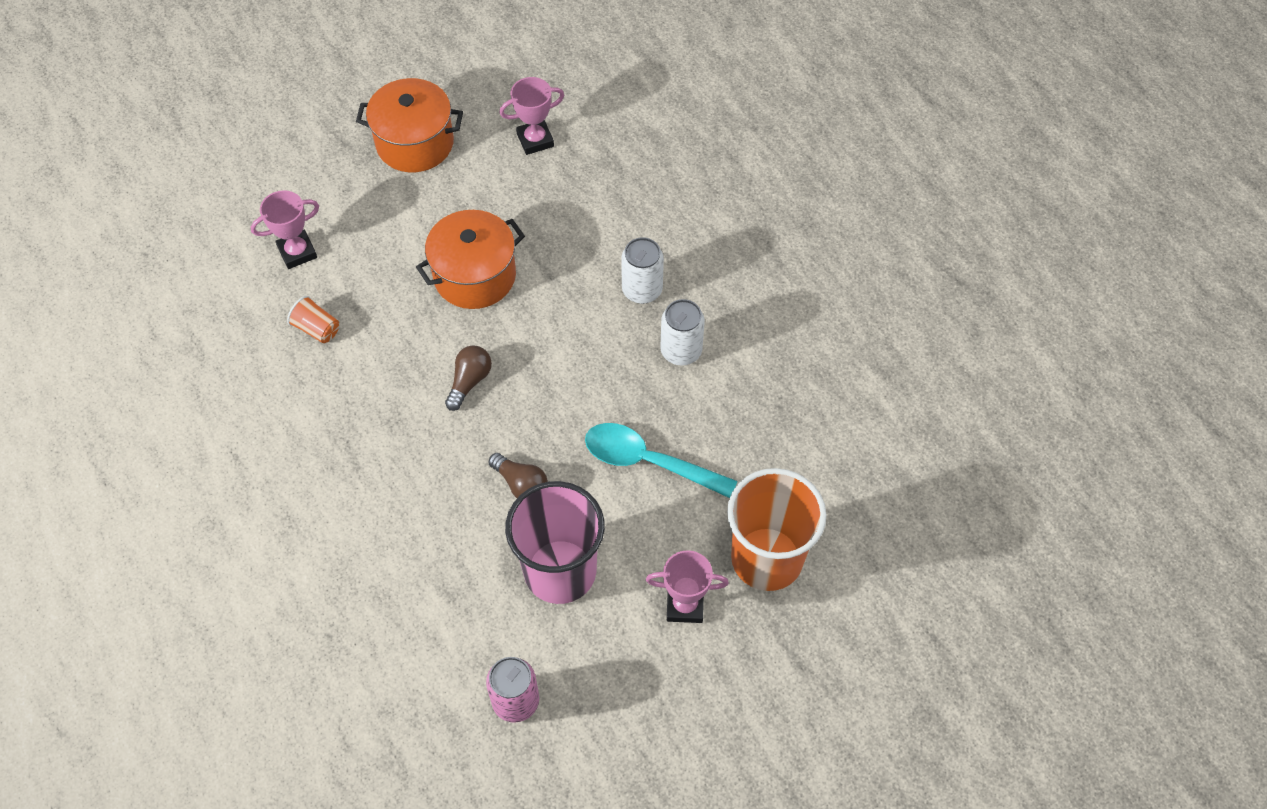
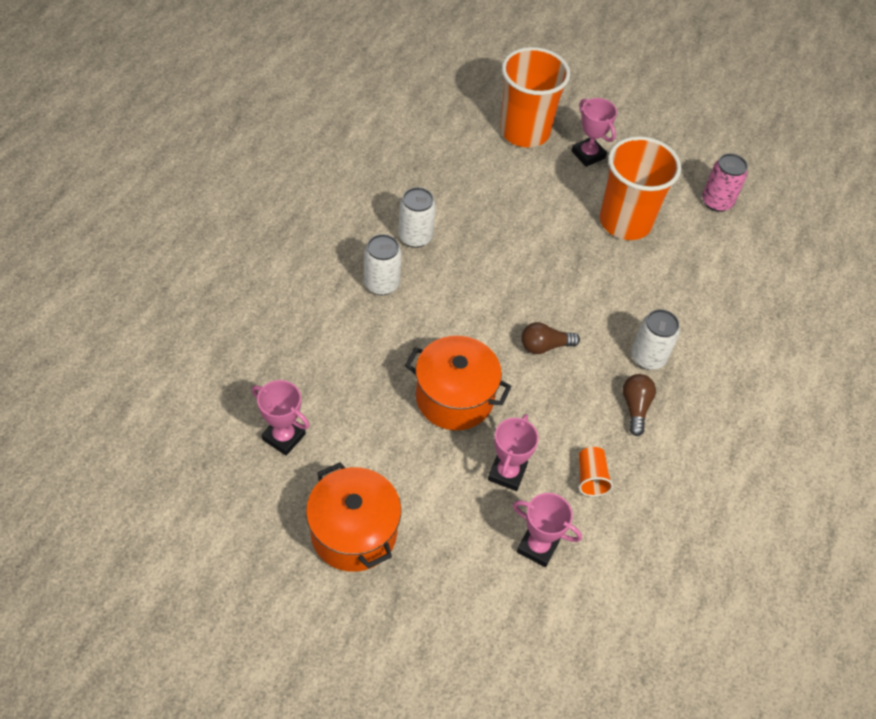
camera: 130 degrees left, 5 degrees down
(374, 271) = (507, 473): none -> pink trophy
(386, 463) = (648, 357): none -> white can
(521, 484) = (590, 272): brown light bulb -> brown light bulb (635, 407)
(560, 571) = (625, 221): pink cup -> orange cup
(648, 461) = (513, 215): turquoise spoon -> none

